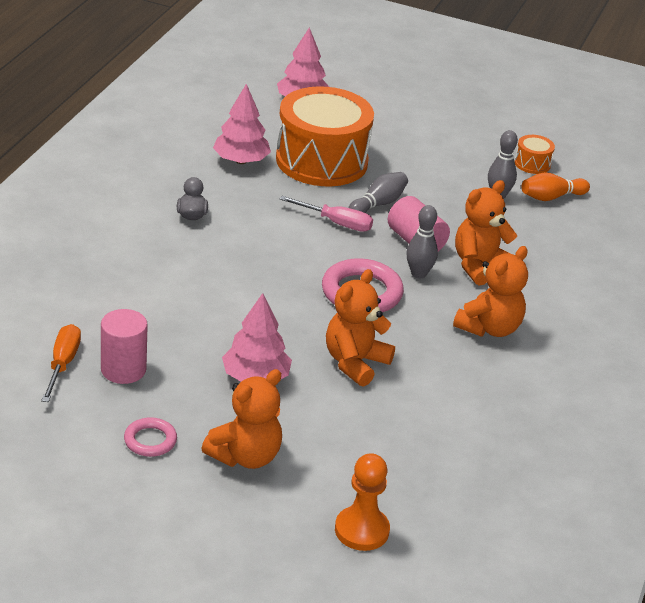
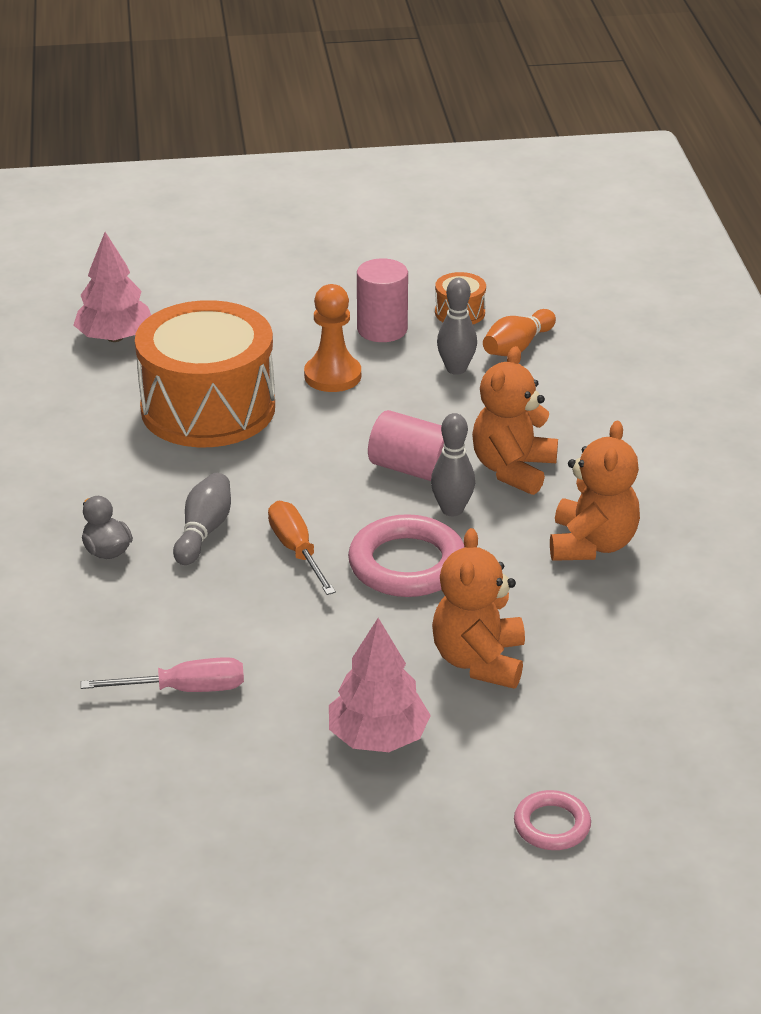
camera: 25 degrees left, 0 degrees up
(62, 364) = (116, 836): orange screwdriver -> orange screwdriver (296, 550)
(123, 370) = (203, 806): pink cylinder -> pink cylinder (382, 329)
(150, 440) = (322, 888): pink ring -> pink ring (552, 825)
(241, 161) = (106, 449): pink tree -> none
(245, 456) = (457, 850): orange teddy bear -> none
(336, 223) = (297, 484): pink screwdriver -> pink screwdriver (185, 689)
(361, 530) = (675, 878): orange pawn -> orange pawn (332, 376)
(378, 204) = (326, 438): grey bowling pin -> grey bowling pin (204, 531)

